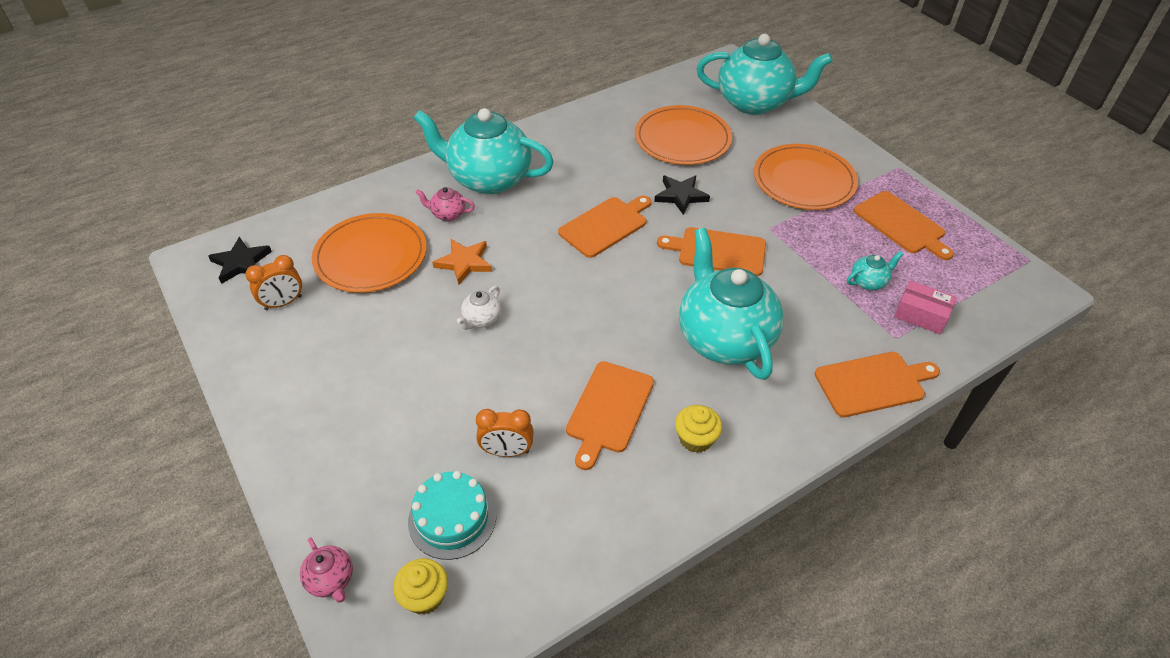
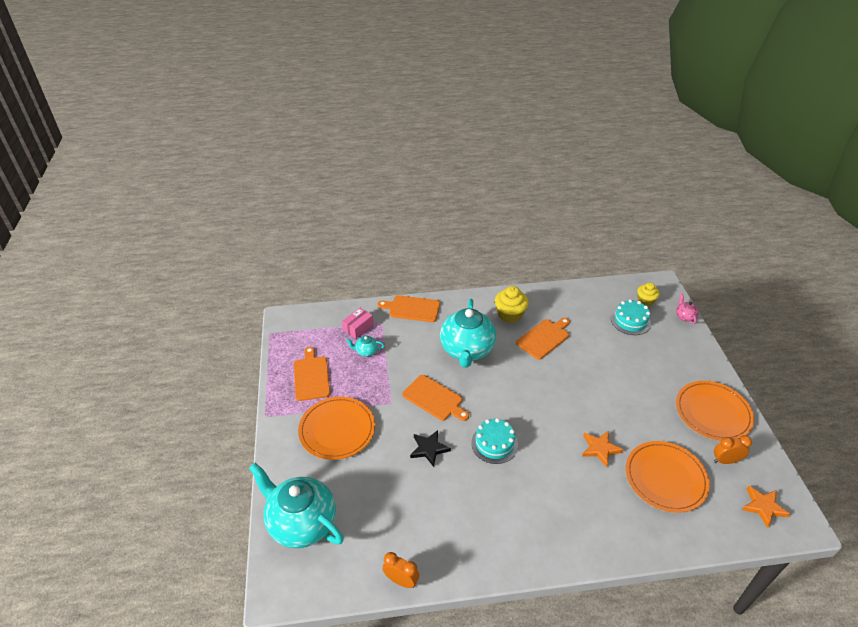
camera: 155 degrees left, 5 degrees down
(241, 263) = (763, 507): black star -> orange star
(448, 214) = (604, 496): pink teapot -> none
(481, 320) = (597, 405): white teapot -> none
(488, 179) = (565, 521): turquoise teapot -> none
(507, 451) = (599, 337): orange clock -> orange clock (401, 580)
(605, 225) = (494, 443): orange cutting board -> turquoise cake
(682, 139) = (391, 504): orange plate -> orange plate (713, 412)
(696, 439) = (510, 314): yellow cupcake -> yellow cupcake, size x1.52
(921, 315) = (358, 327): pink box -> pink box turned 75 degrees clockwise

